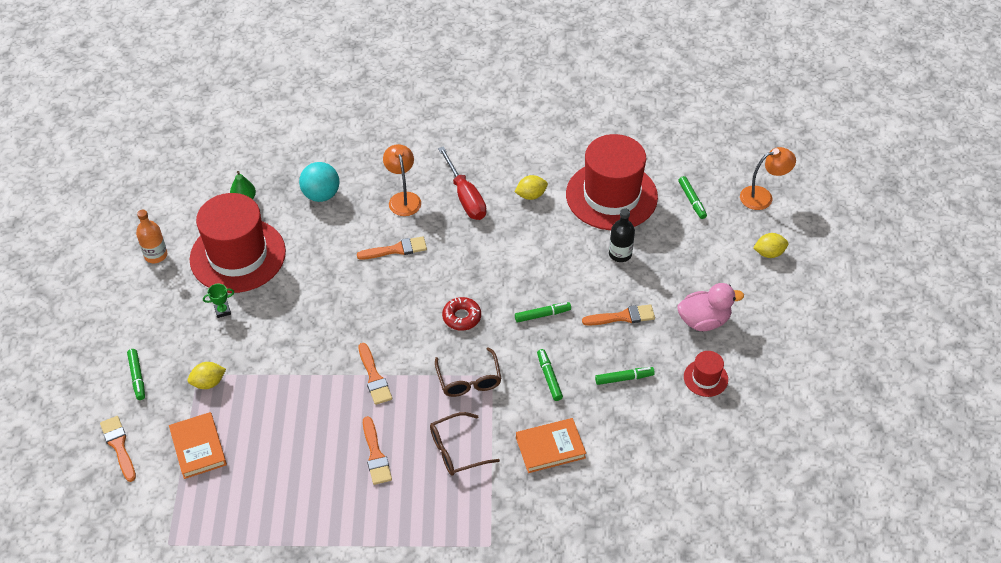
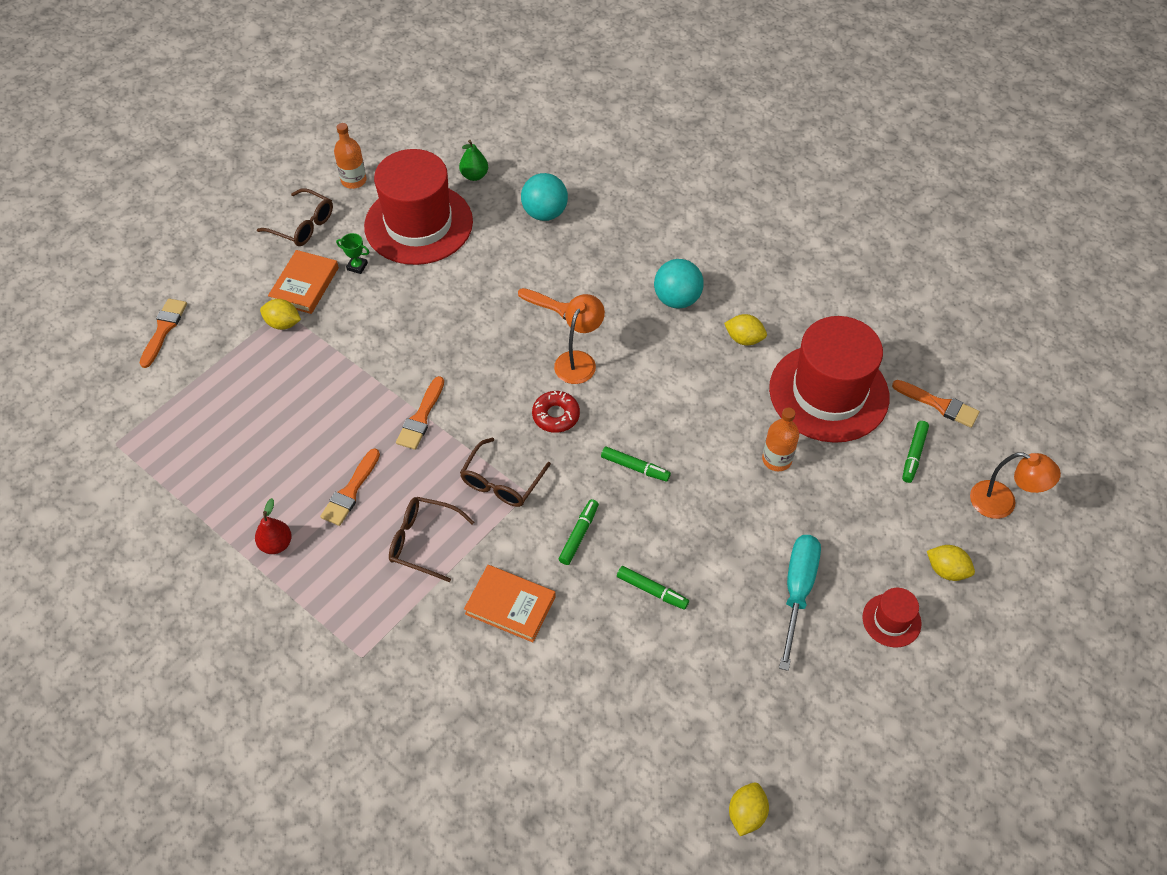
camera: 40 degrees right, 5 degrees up
(137, 377) = (235, 279): green marker -> none
(149, 309) = (302, 225): none -> brown glasses
(198, 447) = (219, 376): orange book -> orange book (304, 285)
(360, 522) = (276, 544): none -> red pear
(403, 198) = (616, 263): orange lamp -> orange lamp (579, 360)
(465, 197) = (677, 299): red screwdriver -> turquoise ball
(620, 254) = (777, 459): black bottle -> orange bottle
(622, 317) = (714, 526): orange brush -> orange brush (939, 405)
(704, 321) = (797, 591): pink duck -> turquoise screwdriver
(705, 378) = (738, 654): red hat -> red hat (891, 620)
(793, 459) = (746, 814): none -> yellow lemon

